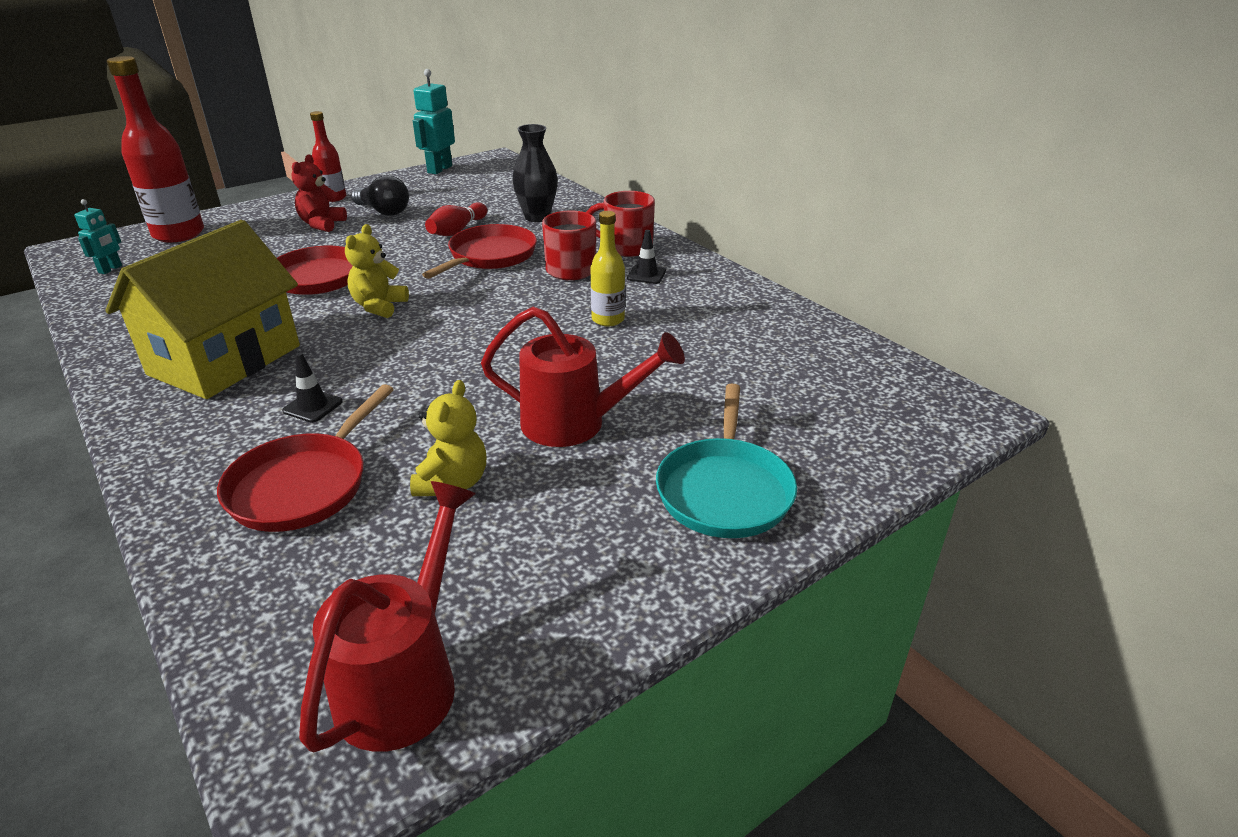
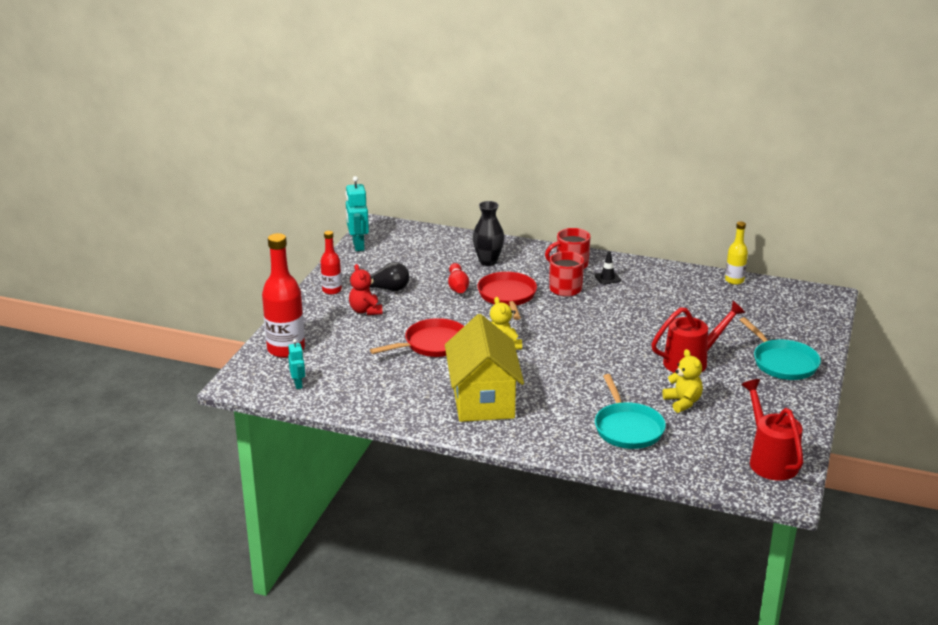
camera: 35 degrees left, 5 degrees down
(304, 485) = (627, 428): red pan -> turquoise pan
(313, 406) = (569, 400): black traffic cone -> none
(608, 319) = (628, 309): yellow bottle -> yellow bottle (734, 280)

